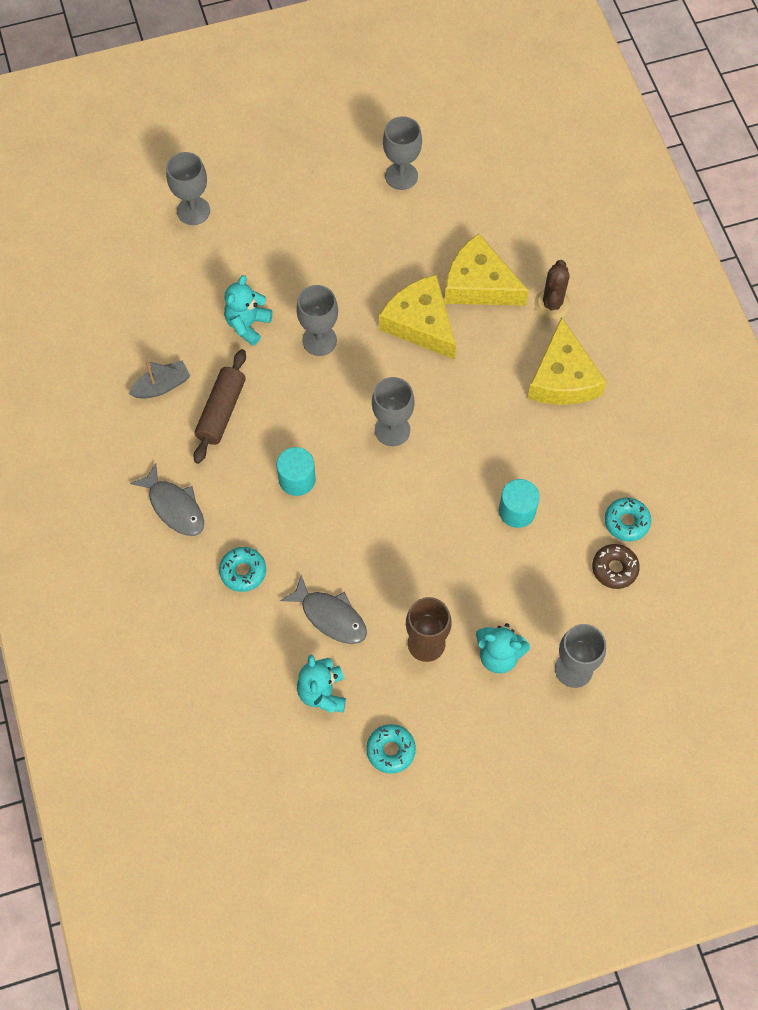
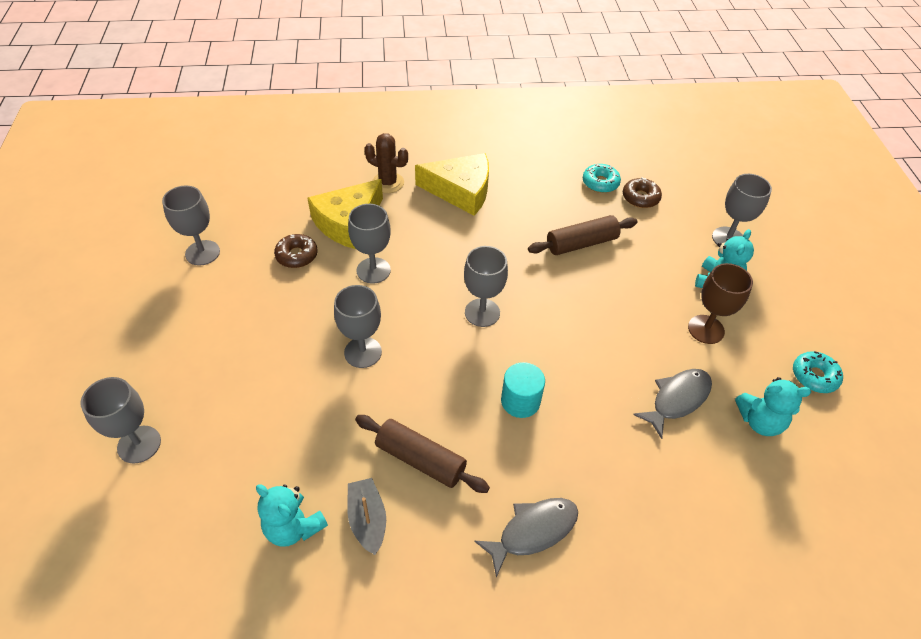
camera: 80 degrees left, 15 degrees down
(243, 571) = (622, 471): turquoise donut -> none
(247, 324) = (318, 414): turquoise teddy bear -> turquoise teddy bear (294, 527)
(420, 253) = (297, 255): none -> brown donut
(420, 323) = (373, 270): yellow cheese -> grey goblet
(517, 511) = (581, 243): turquoise cylinder -> brown rolling pin

